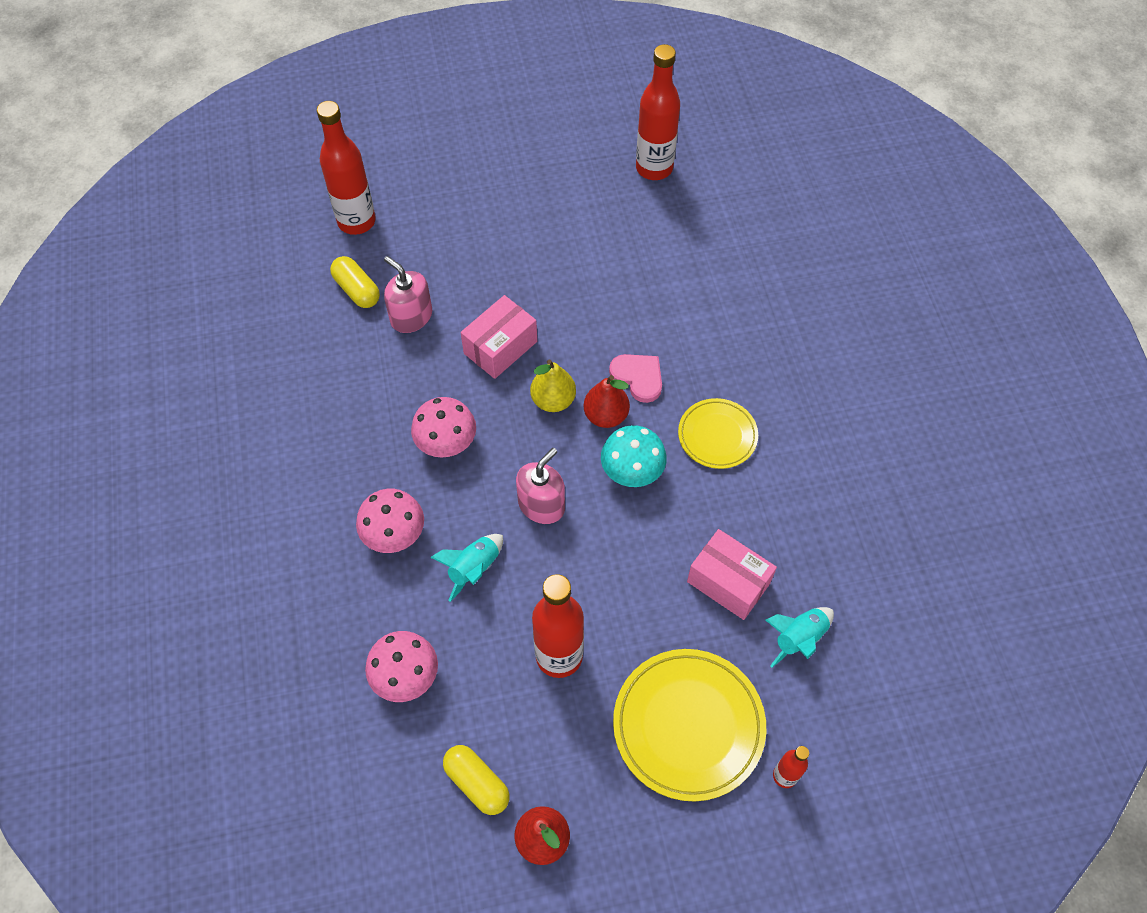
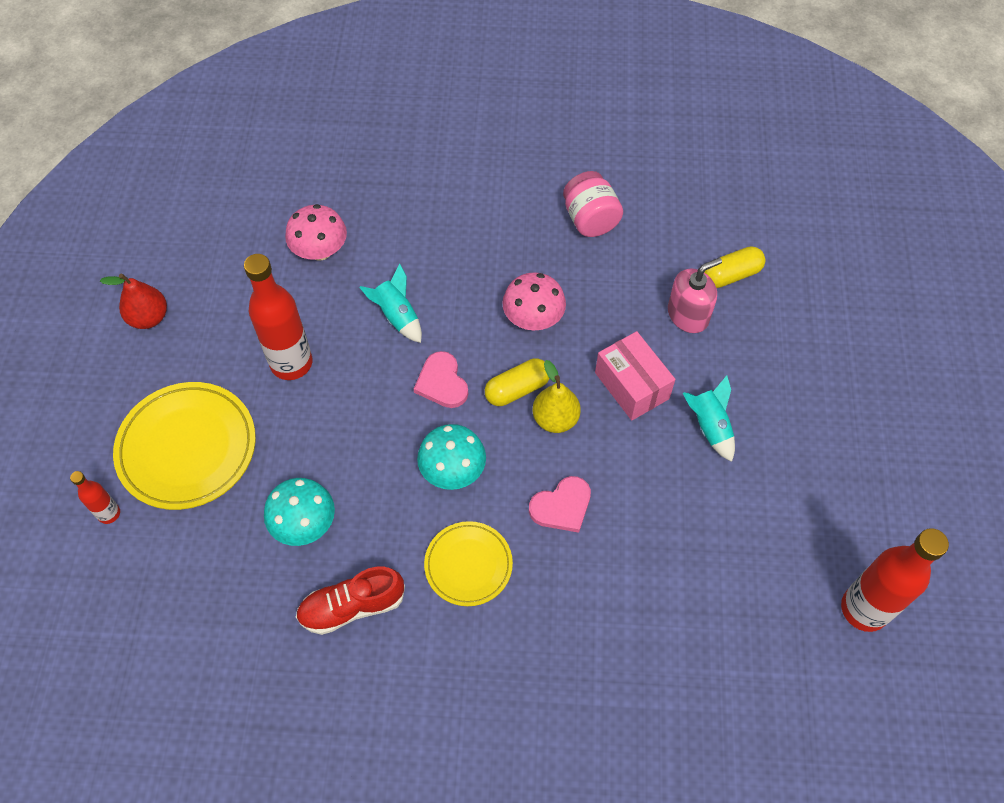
camera: 105 degrees right, 0 degrees up
(310, 418) = (590, 219): none -> pink jar
(356, 221) = (821, 287): red bottle -> none
(394, 534) = (452, 263): pink mushroom -> none
(477, 783) = (212, 283): yellow capsule -> yellow capsule (517, 389)
(541, 505) = (442, 382): pink soap dispenser -> pink heart
(606, 415) = (523, 463): red pear -> none
(728, 582) = (304, 524): pink box -> turquoise mushroom
(789, 516) = (352, 606): none -> red shoe
(799, 638) = (224, 570): turquoise rocket -> turquoise rocket (709, 426)

